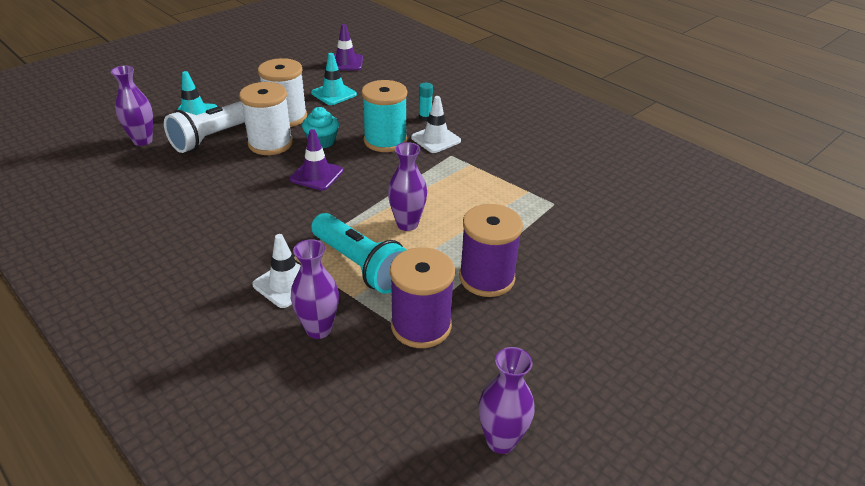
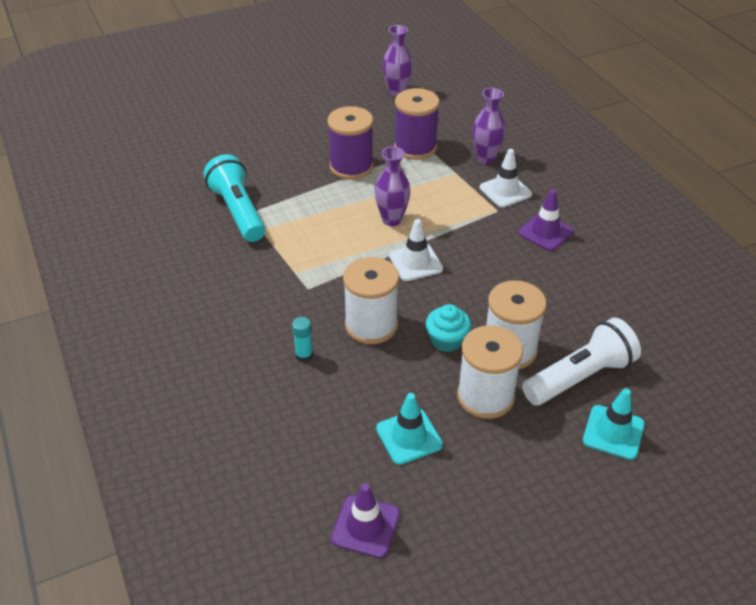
camera: 160 degrees left, 5 degrees up
(143, 141) = (670, 389): purple vase -> none
(316, 175) = (462, 291): purple traffic cone -> purple traffic cone (545, 232)
(361, 265) = (444, 193): turquoise flashlight -> turquoise flashlight (238, 211)
(385, 141) = (371, 325): turquoise spool -> white spool
(436, 139) = (311, 315): white traffic cone -> white traffic cone (415, 262)

